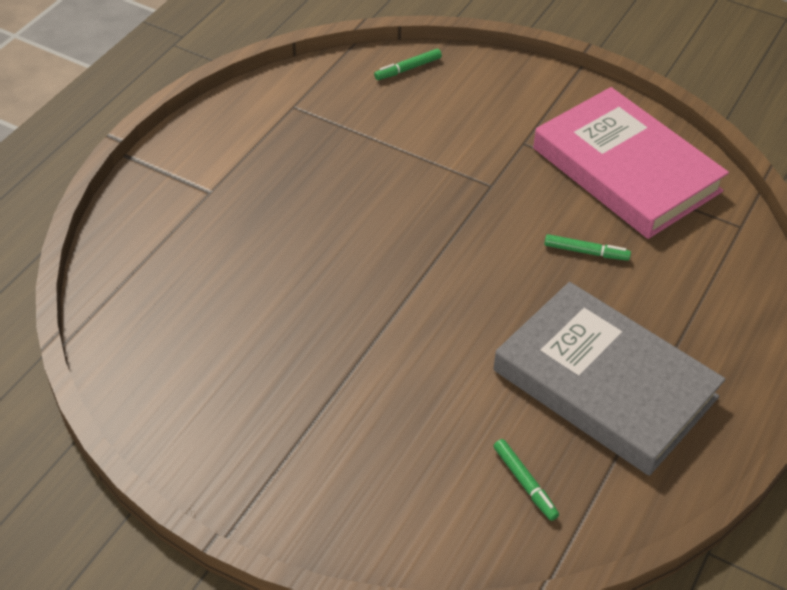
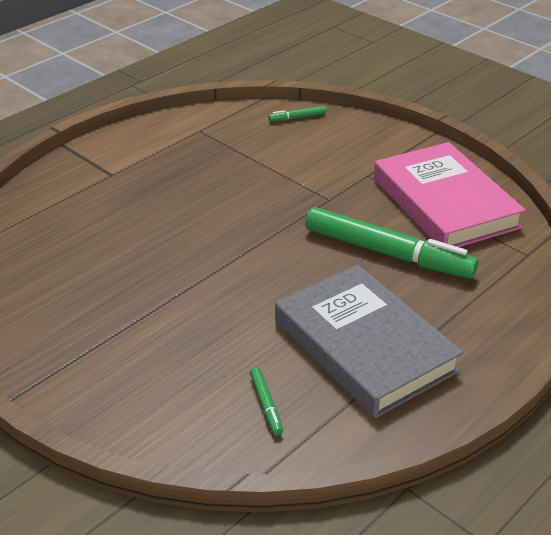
camera: 15 degrees right, 10 degrees down
(586, 252) = (387, 253): green marker -> green marker, size x2.48

